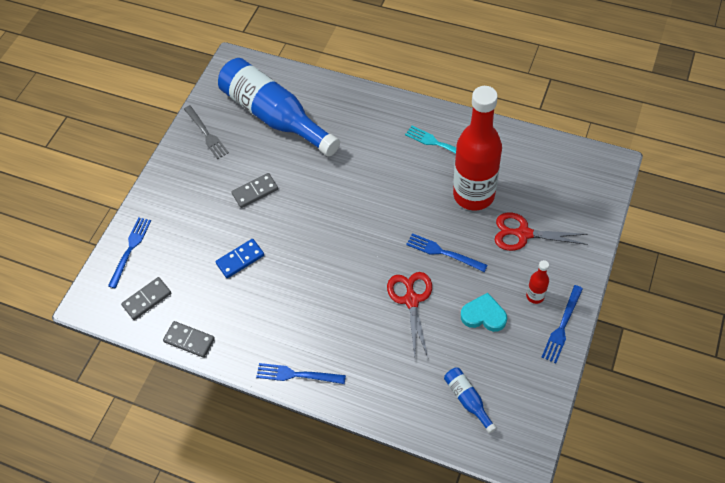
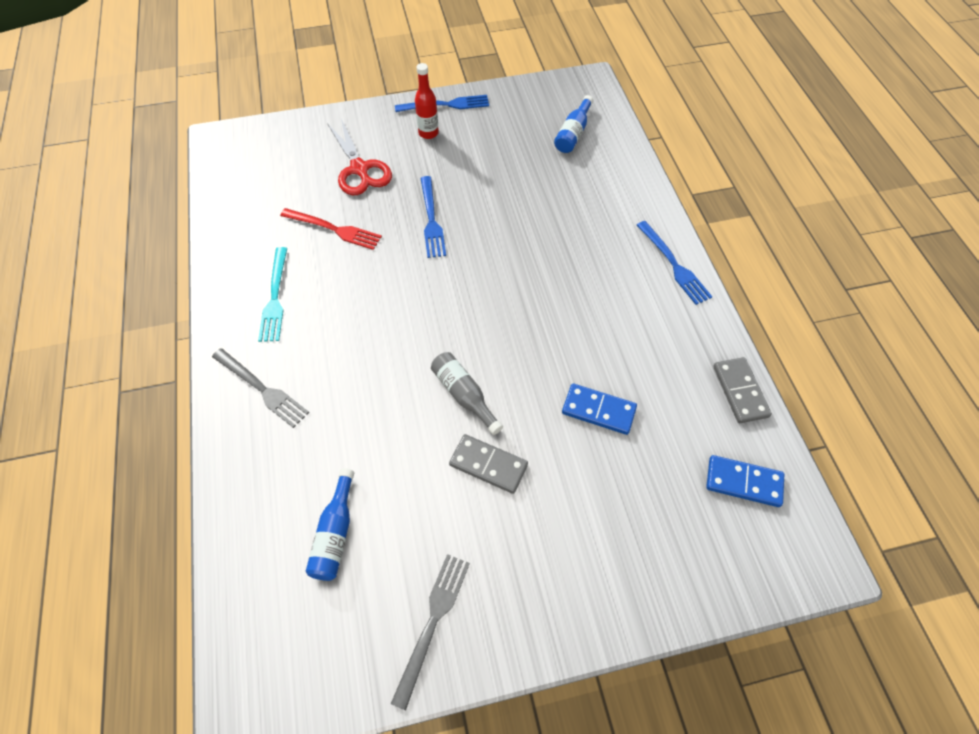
camera: 130 degrees left, 0 degrees up
(130, 249) = (703, 569): blue fork -> none
(147, 299) = (743, 482): grey domino -> blue domino
(275, 116) = (335, 533): blue bottle -> blue bottle, size x0.40
(302, 202) = (464, 395): none -> grey bottle
(378, 117) = (262, 389): none -> grey fork
(411, 300) = (510, 218): red scissors -> none
(473, 195) = (334, 229): red bottle -> red fork
(483, 315) = (479, 158): turquoise heart -> none

